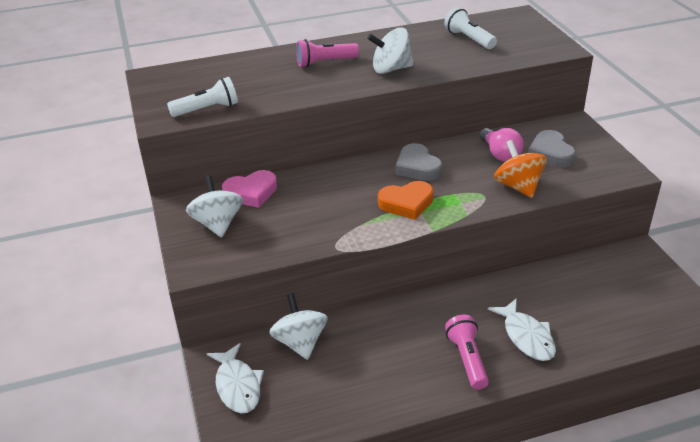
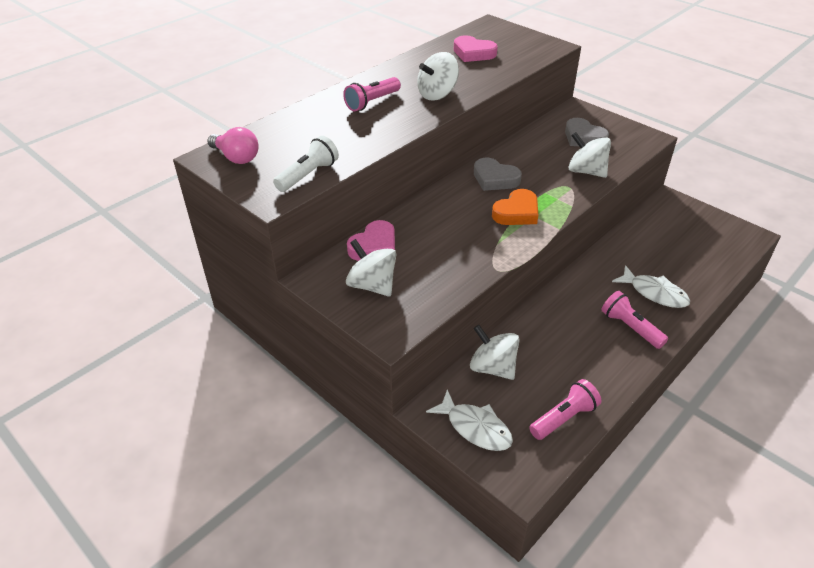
camera: 30 degrees left, 5 degrees up
(322, 412) = (564, 418): none -> pink flashlight
(469, 39) = (473, 53): white flashlight -> pink heart
(500, 154) = (547, 149): pink light bulb -> pink light bulb (236, 157)
(518, 186) = (586, 171): orange spinning top -> white spinning top

